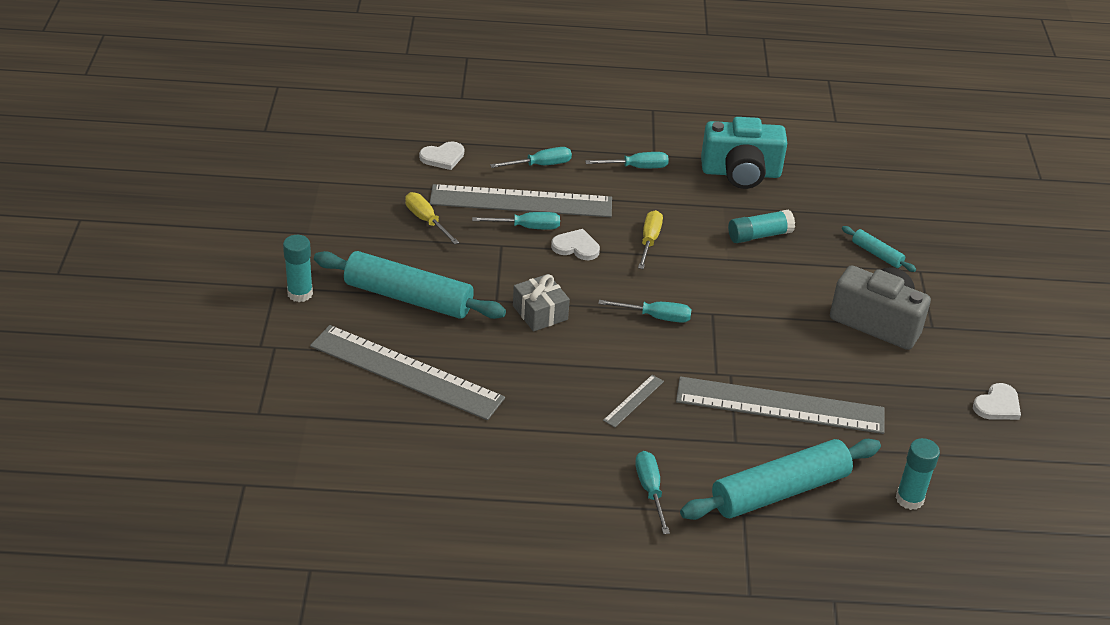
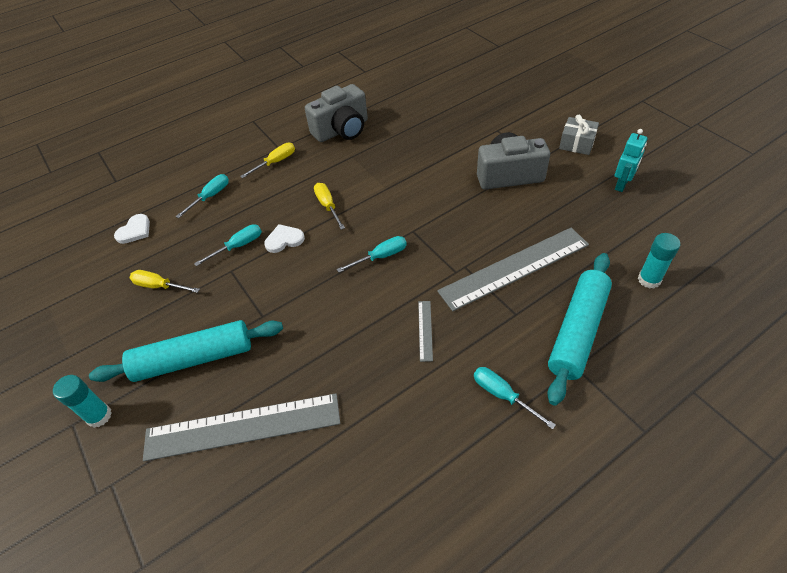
camera: 30 degrees left, 10 degrees up
(521, 201) = (218, 230): grey ruler -> none
(540, 312) = (302, 305): grey gift -> grey gift (576, 143)
(636, 167) = (275, 162): turquoise screwdriver -> yellow screwdriver
(741, 173) = (342, 130): turquoise camera -> grey camera
(759, 235) = (390, 162): turquoise glue stick -> none
(877, 254) = (465, 134): turquoise rolling pin -> none
(997, 405) = (622, 184): white heart -> turquoise robot

